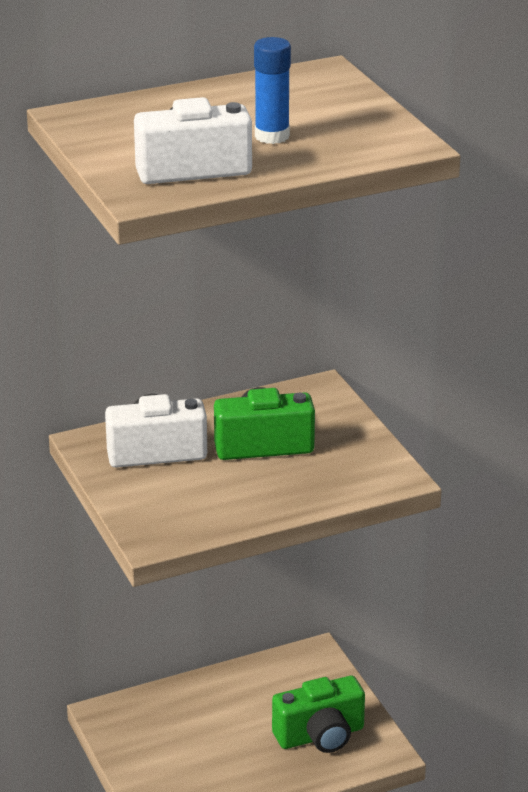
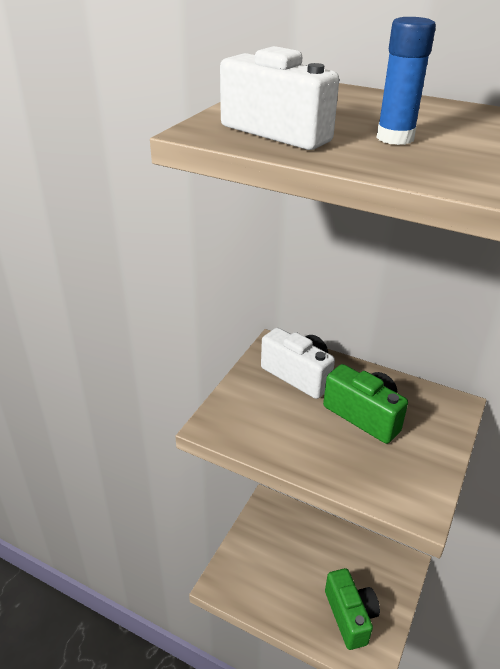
camera: 50 degrees right, 5 degrees up
(320, 735) = (350, 616): green camera -> green camera turned 135 degrees counterclockwise

